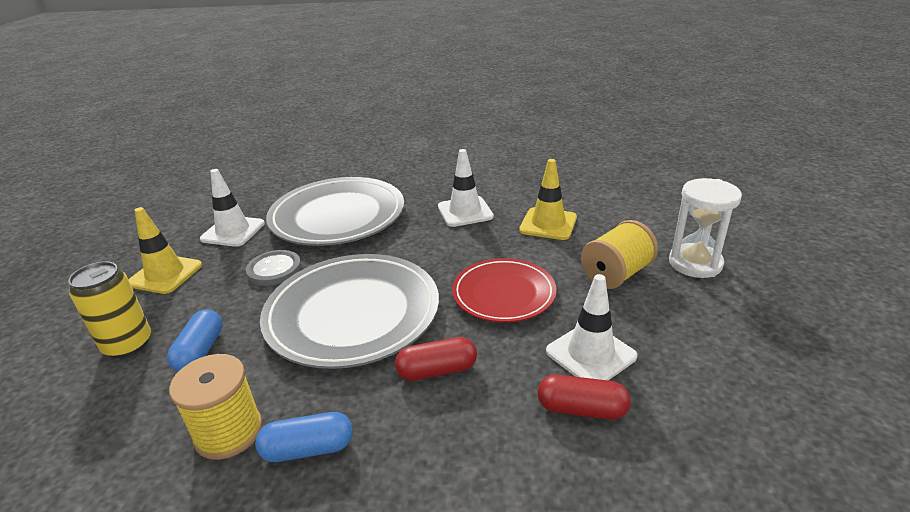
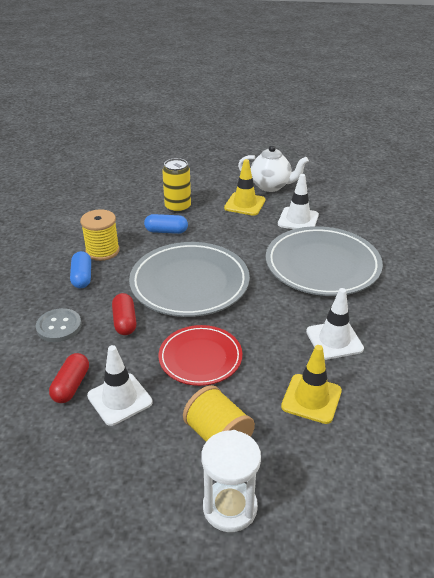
camera: 90 degrees right, 5 degrees up
(129, 253) = (271, 186): none -> white teapot
(274, 269) = (246, 244): grey button -> grey button (59, 326)

